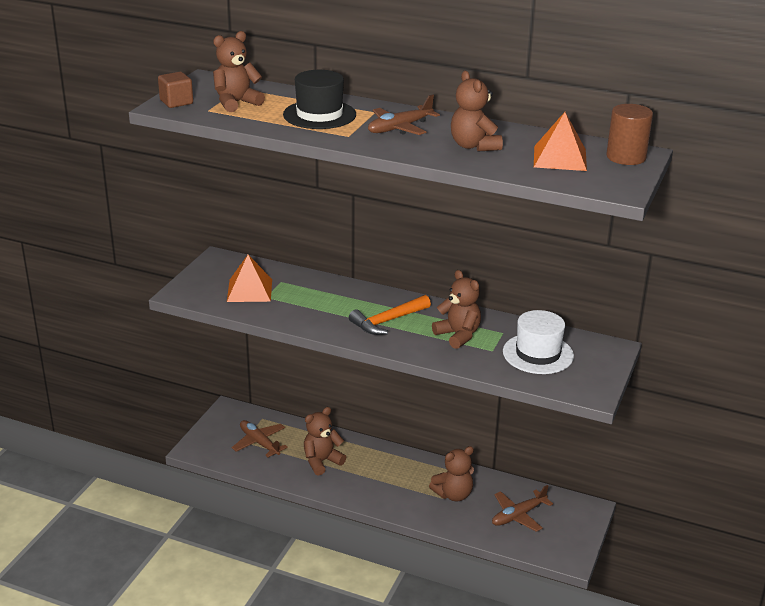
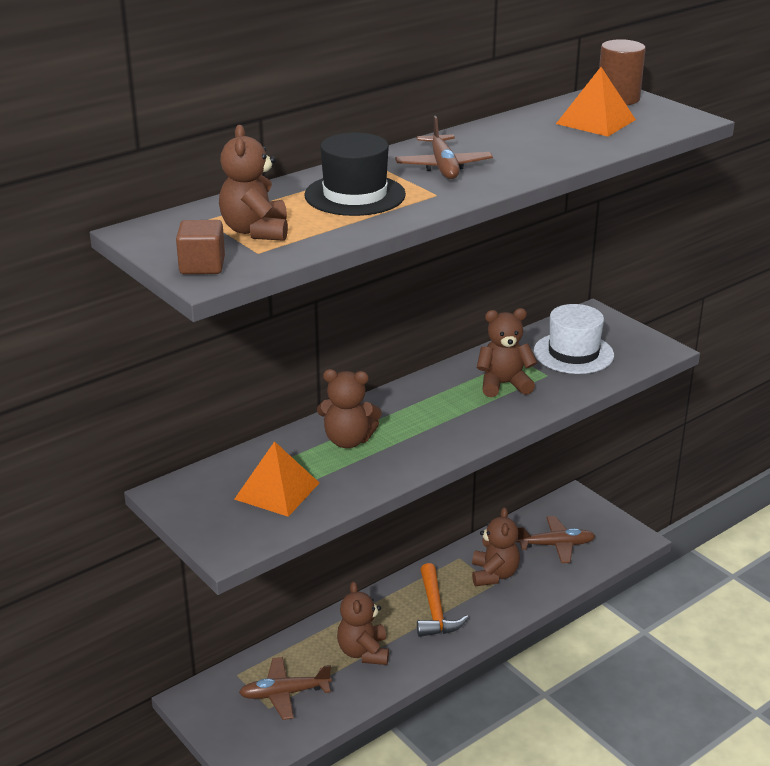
camera: 60 degrees left, 0 degrees up
(388, 321) = (438, 417): orange hammer -> orange hammer (435, 611)
(474, 146) = (530, 147): brown teddy bear -> brown teddy bear (348, 440)
(518, 515) = (556, 545): brown plane -> brown plane turned 90 degrees counterclockwise

